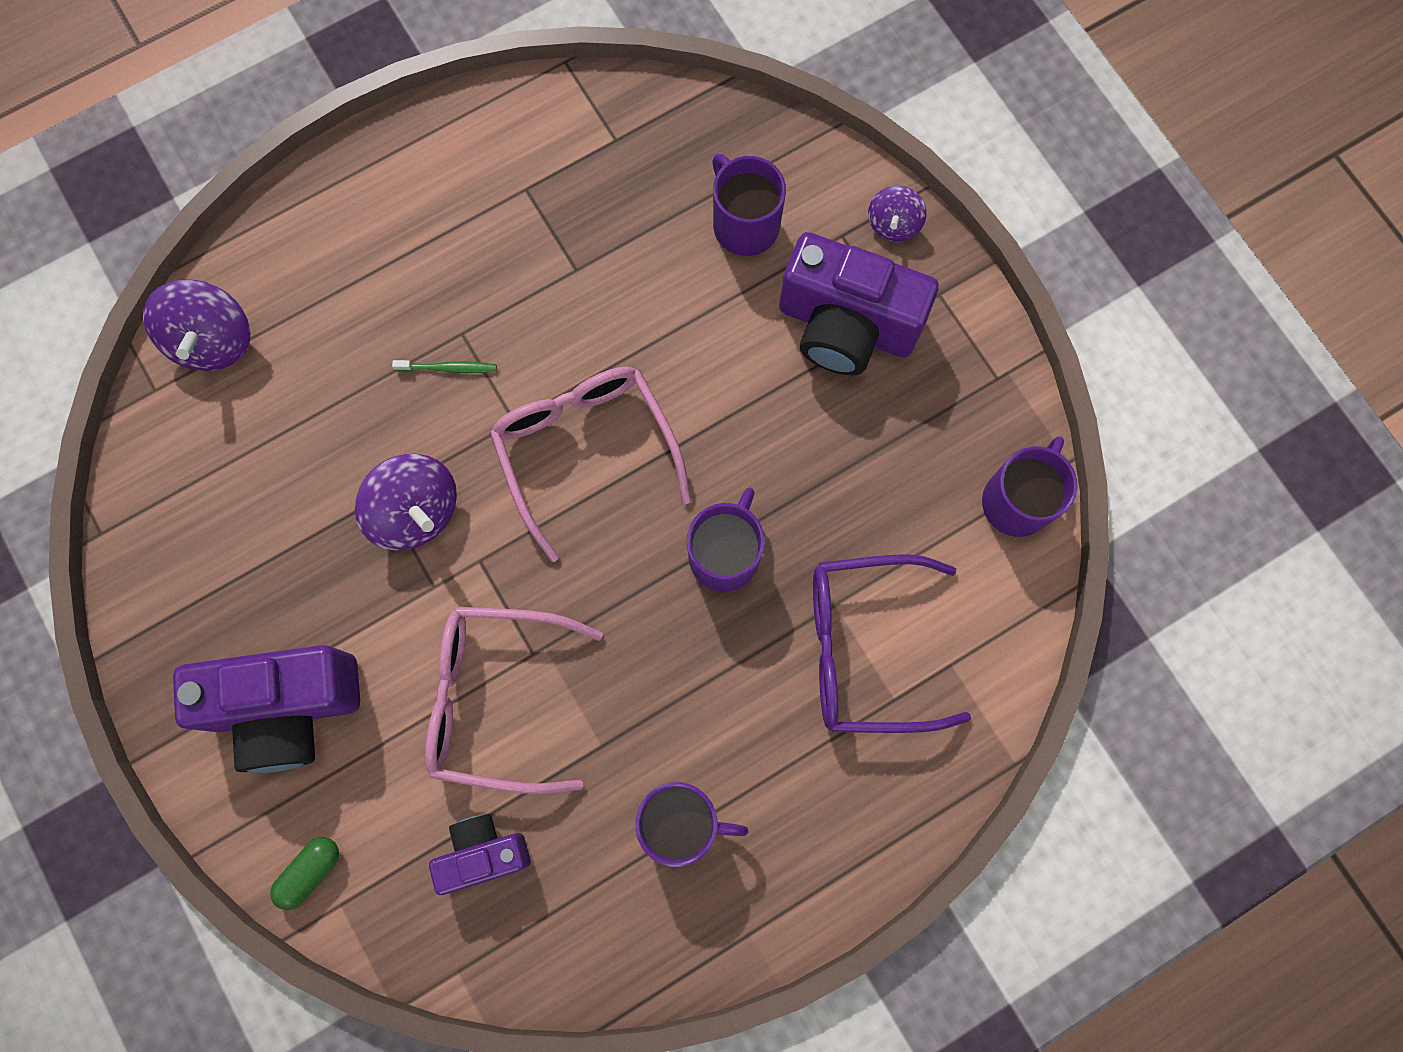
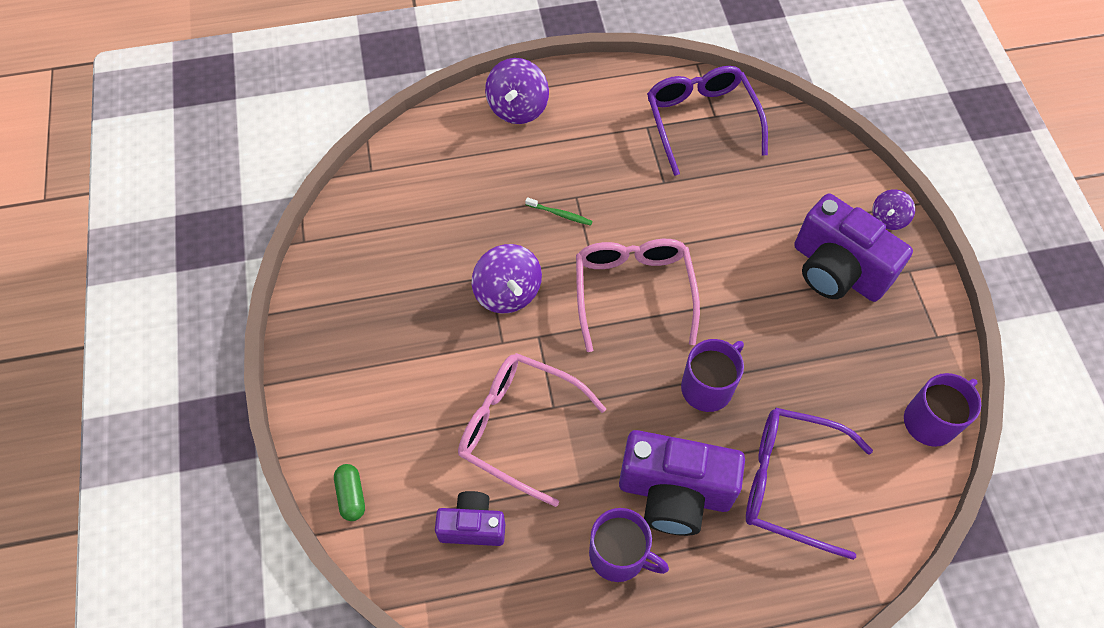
camera: 20 degrees right, 15 degrees down
(214, 340) = (419, 153): purple spinning top -> purple spinning top (518, 108)
(287, 707) = (378, 385): purple camera -> purple camera (674, 492)
(310, 872) = (351, 496): green capsule -> green capsule turned 75 degrees counterclockwise
(598, 154) = (701, 120): none -> purple glasses
(744, 224) = (785, 189): purple mug -> none

